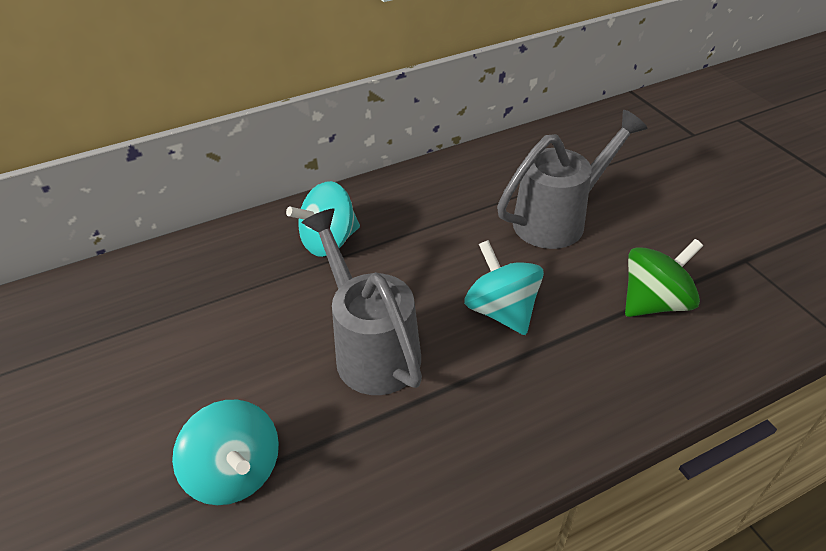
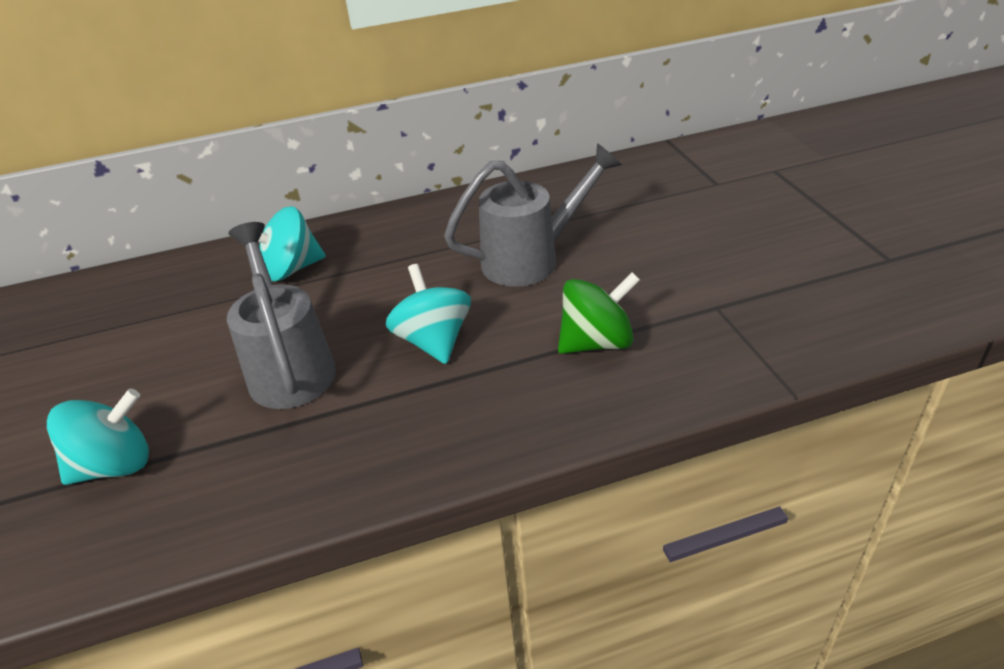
camera: 10 degrees right, 5 degrees down
(236, 472) = (115, 465): turquoise spinning top -> turquoise spinning top turned 90 degrees counterclockwise

